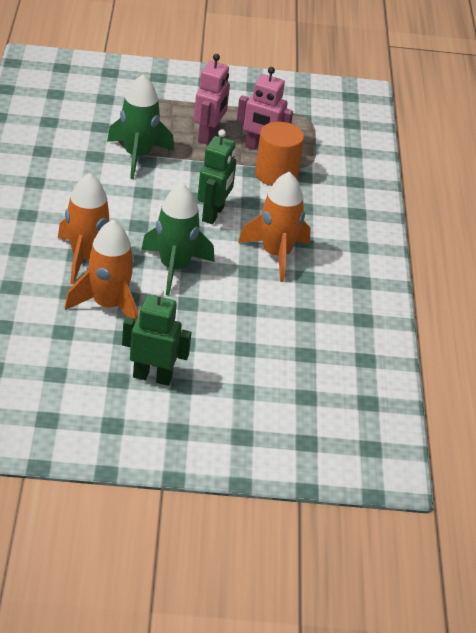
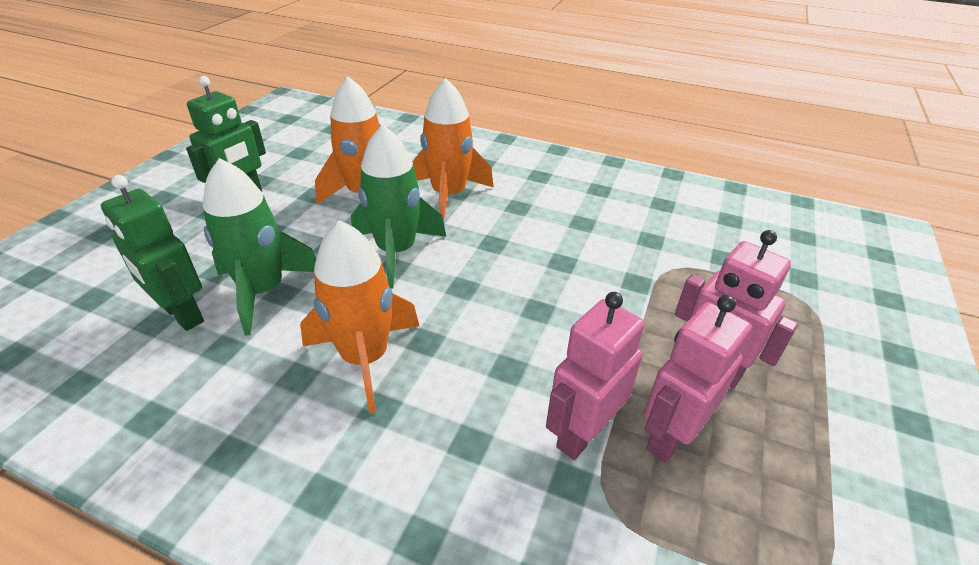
camera: 115 degrees right, 0 degrees up
(137, 156) = (648, 275): green rocket -> green rocket (263, 291)
(213, 214) = (491, 315): green robot -> green robot (182, 314)
(276, 174) = (582, 433): orange cylinder -> pink robot

